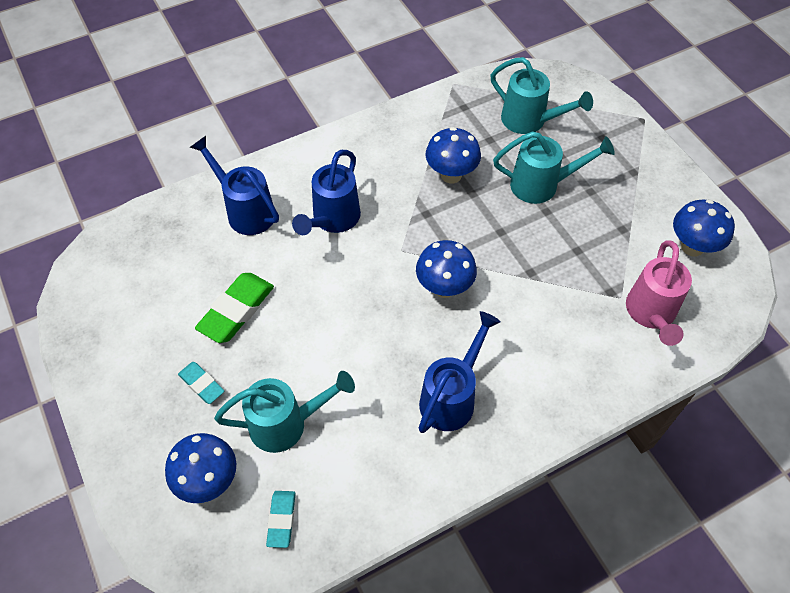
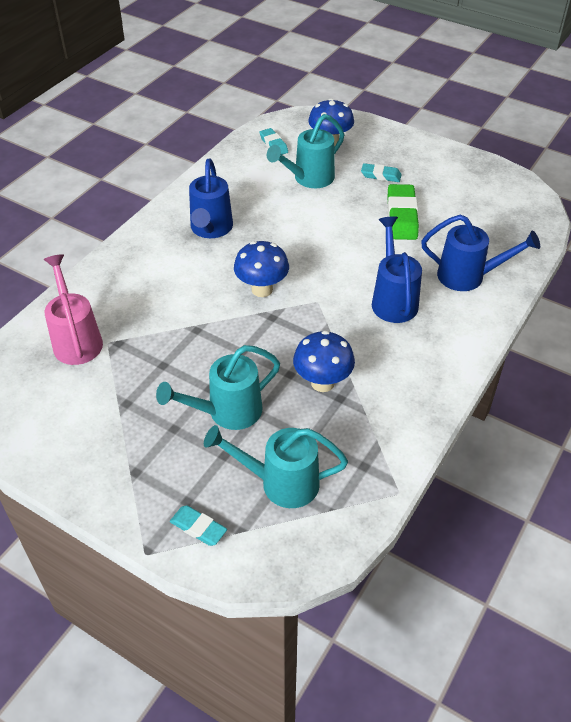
camera: 150 degrees right, 10 degrees down
(602, 118) = (198, 528): none -> turquoise eraser
(692, 247) = (50, 415): blue mushroom -> none

